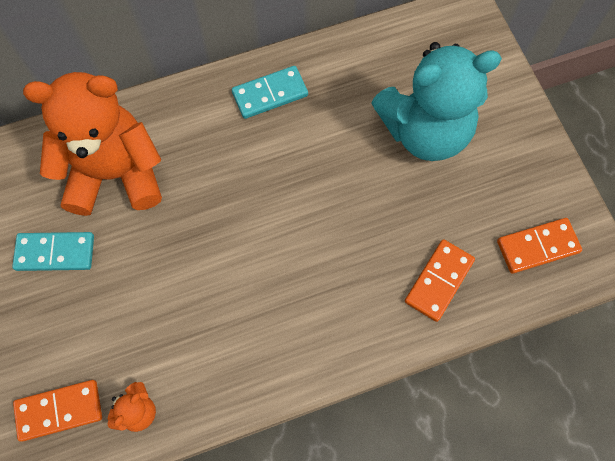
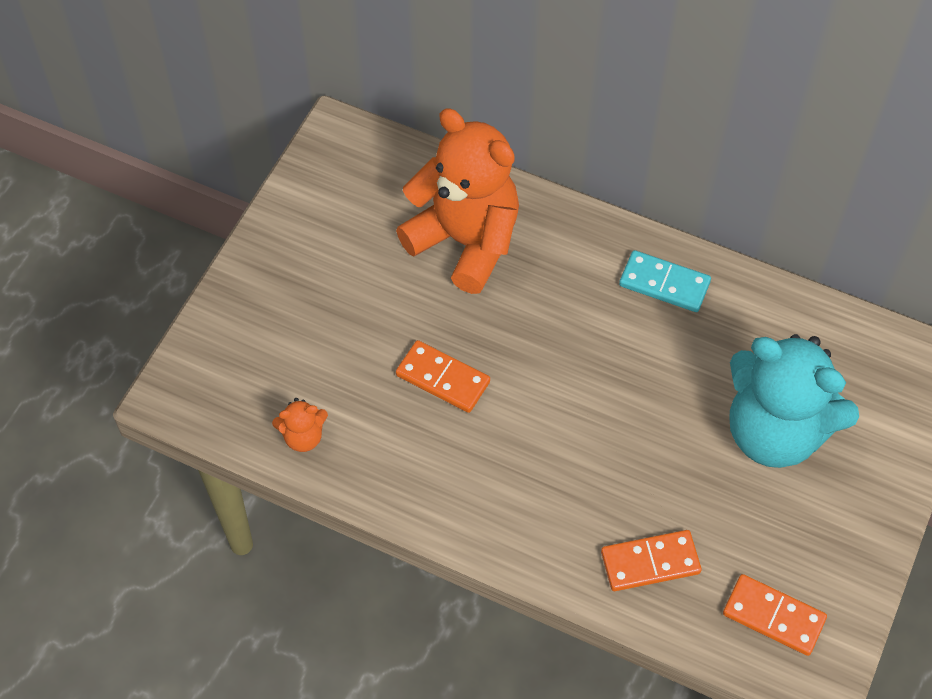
camera: 45 degrees right, 10 degrees down
(55, 253) = (358, 264): turquoise domino -> none
(59, 411) = (248, 384): orange domino -> orange domino (442, 379)

